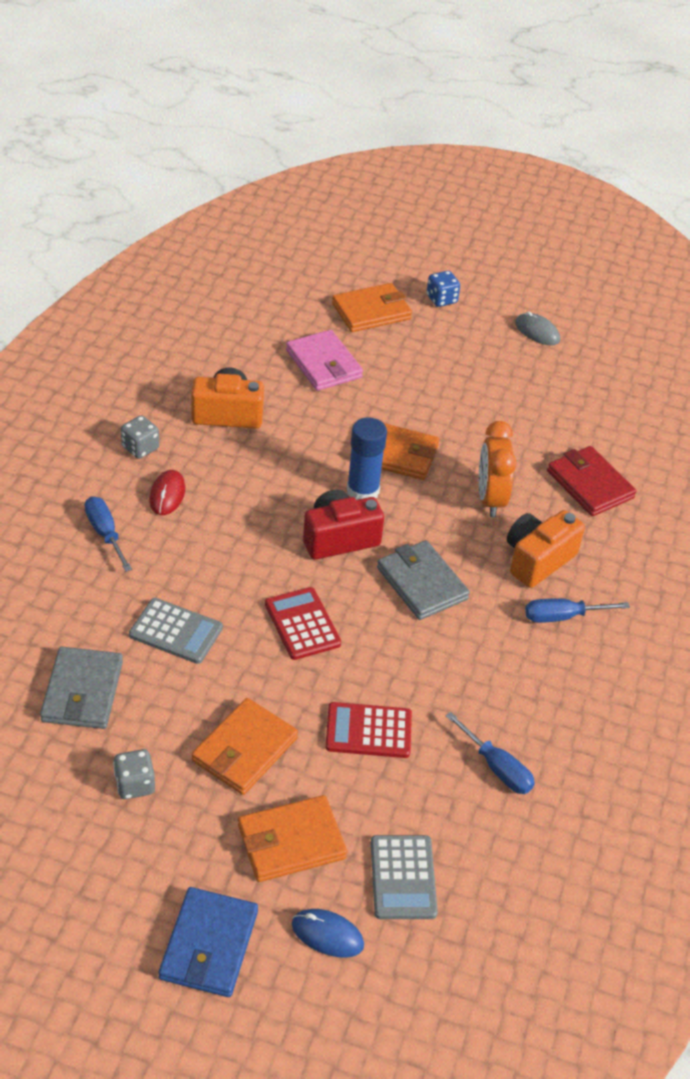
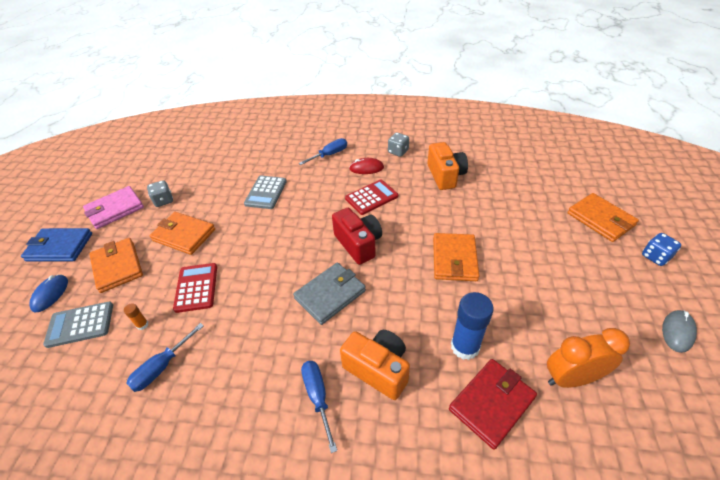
camera: 85 degrees right, 0 degrees up
(82, 691) = (222, 172): grey wallet -> none
(302, 624) = (280, 240): red calculator -> red calculator (371, 197)
(324, 364) = (522, 206): pink wallet -> pink wallet (115, 209)
(363, 491) = (408, 248): blue glue stick -> blue glue stick (465, 347)
(422, 795) = (142, 325): none -> orange glue stick
(490, 499) = (434, 325): orange clock -> orange clock (571, 378)

